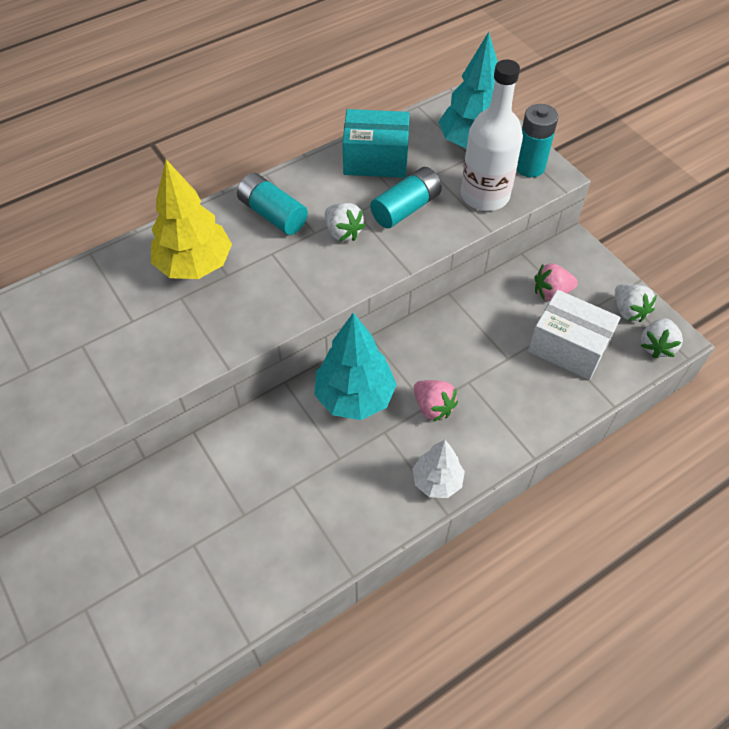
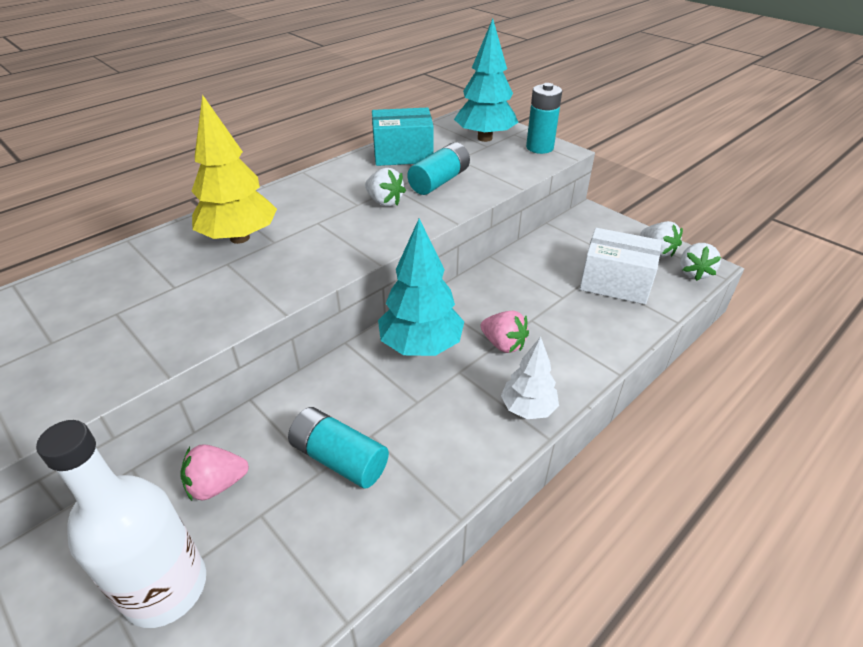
camera: 10 degrees left, 15 degrees down
(272, 214) = (314, 196): turquoise battery -> turquoise battery (339, 458)
(485, 195) = (508, 167): white bottle -> white bottle (165, 587)
(551, 293) = (583, 246): pink strawberry -> pink strawberry (217, 484)

